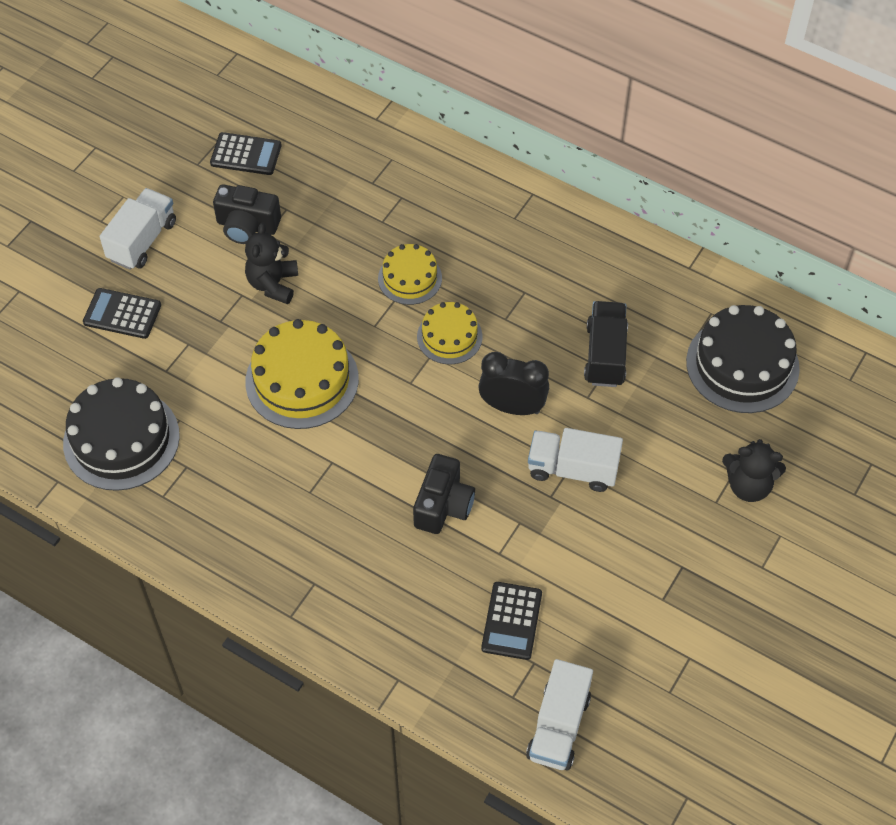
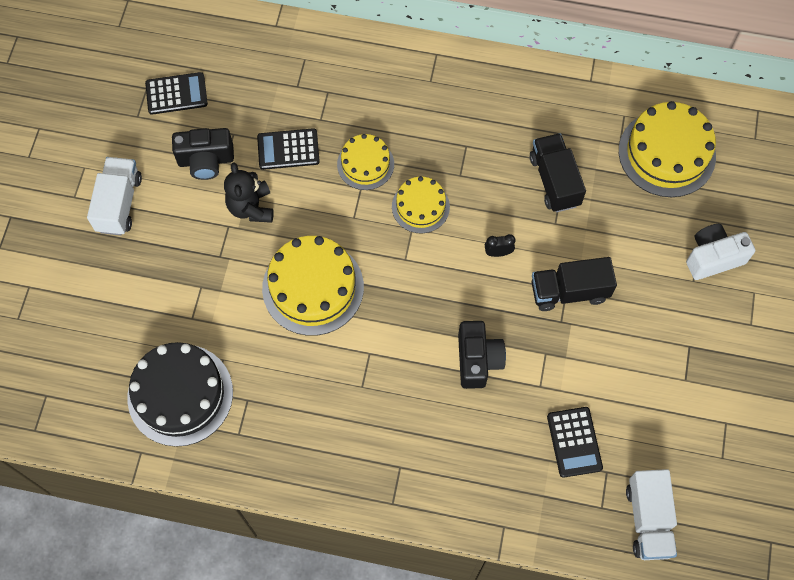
camera: 20 degrees left, 10 degrees up
(122, 314) = (131, 278): black calculator -> black calculator (288, 149)
(512, 407) = (498, 253): black clock -> black clock, size x0.49
(572, 469) = (569, 291): white truck -> black truck
(742, 365) = (667, 153): black cake -> yellow cake
(748, 485) = (713, 258): black teddy bear -> white camera

